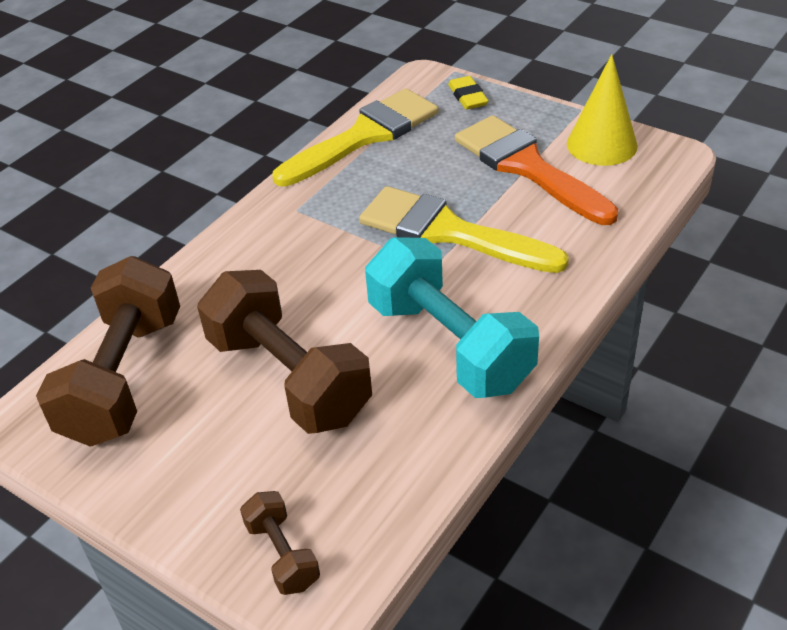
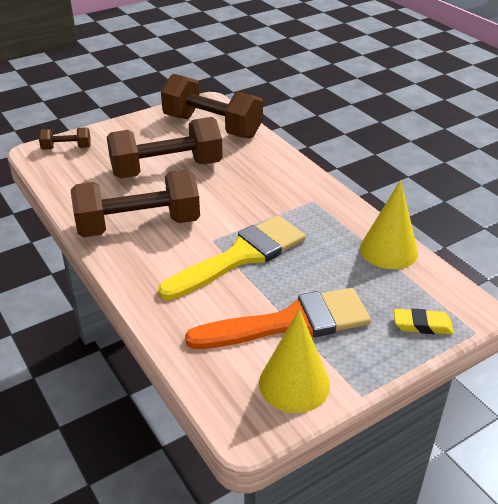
camera: 110 degrees right, 5 degrees down
(364, 136) = (388, 250): yellow brush -> yellow cone
(450, 345) = (139, 225): turquoise dumbbell -> brown dumbbell

